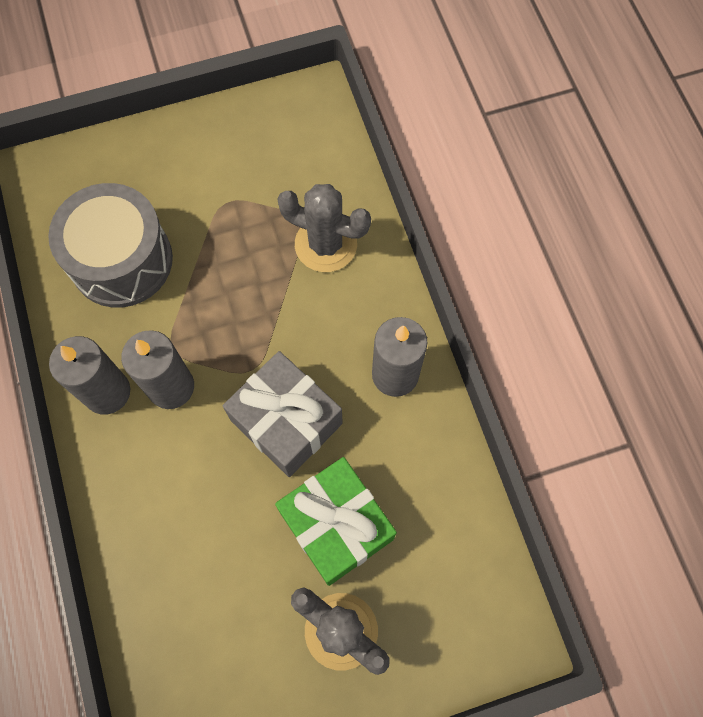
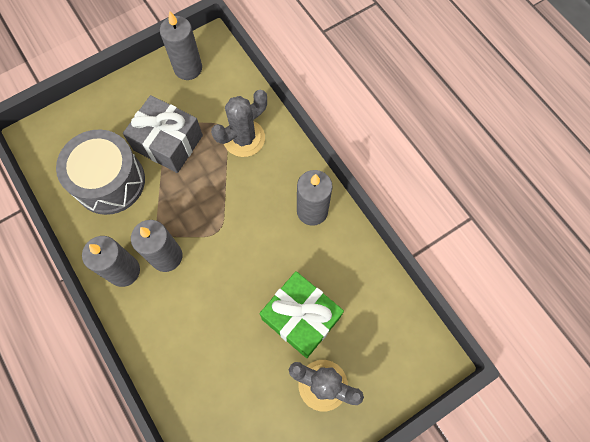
camera: 15 degrees left, 0 degrees up
(274, 124) = (188, 68): none -> grey candle
(286, 421) = (250, 259): grey gift -> grey gift (168, 143)
(325, 244) = (244, 138): grey cactus -> grey cactus turned 45 degrees counterclockwise

